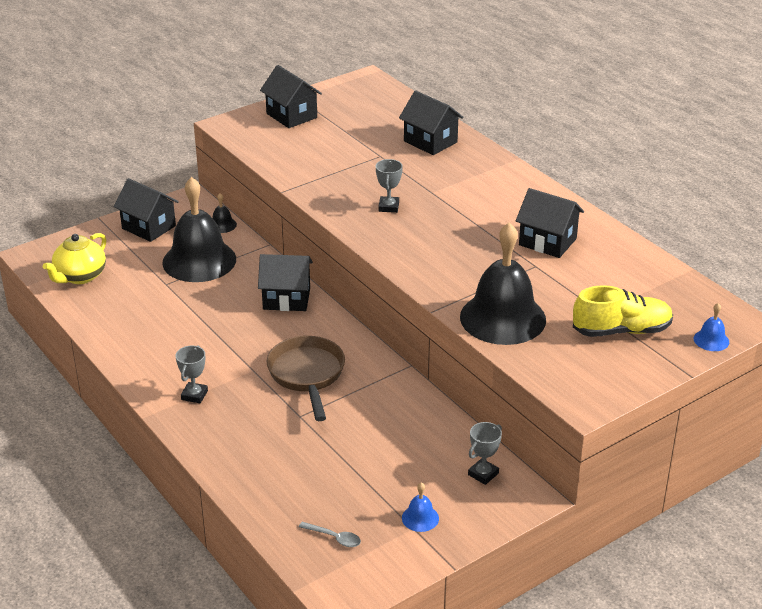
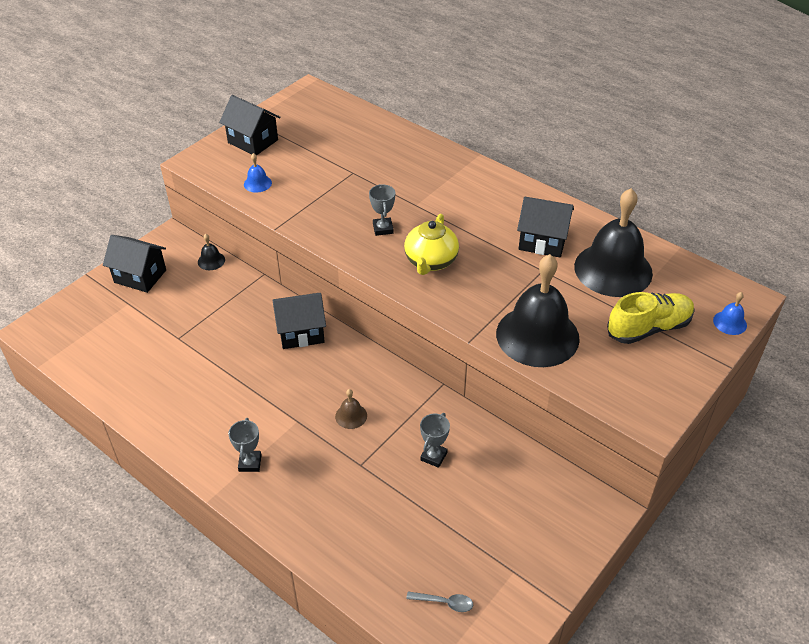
camera: 15 degrees left, 10 degrees up
(80, 276) = (89, 346): yellow teapot -> yellow teapot (430, 262)
(199, 260) = (202, 305): black bell -> black bell (613, 269)
(307, 375) = (351, 416): brown pan -> brown bell
(420, 518) = (516, 558): blue bell -> blue bell (257, 183)
(430, 142) = (393, 149): black house -> none
(483, 474) = (554, 493): grey trophy -> grey trophy (433, 456)

